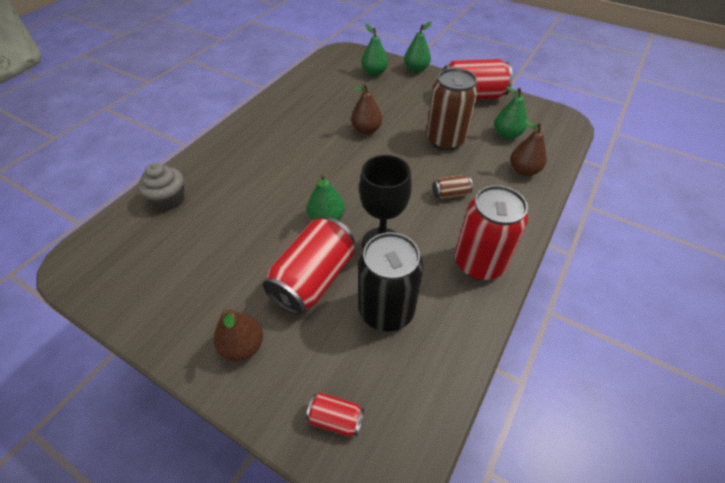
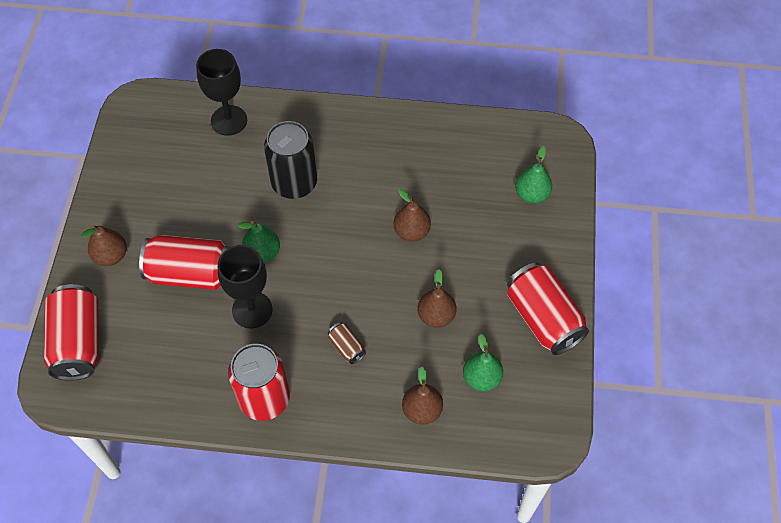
camera: 65 degrees right, 10 degrees up
(169, 199) = (229, 120): grey cupcake -> black goblet
(336, 419) = (78, 342): red can -> red can, size x2.17
(386, 310) = (181, 340): black can -> black can (294, 183)
(416, 69) = (569, 237): green pear -> none
(445, 140) = (436, 316): brown can -> brown pear

